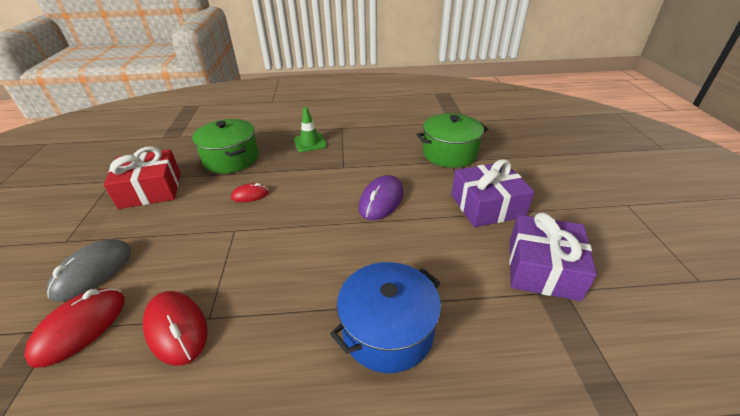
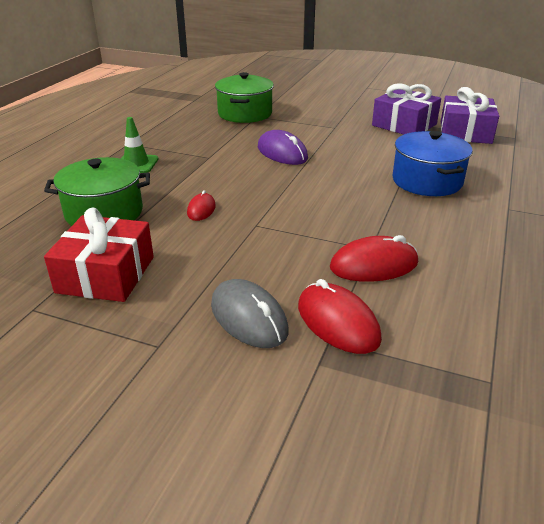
camera: 65 degrees left, 5 degrees down
(487, 205) = (328, 121): purple gift -> purple gift (465, 132)

